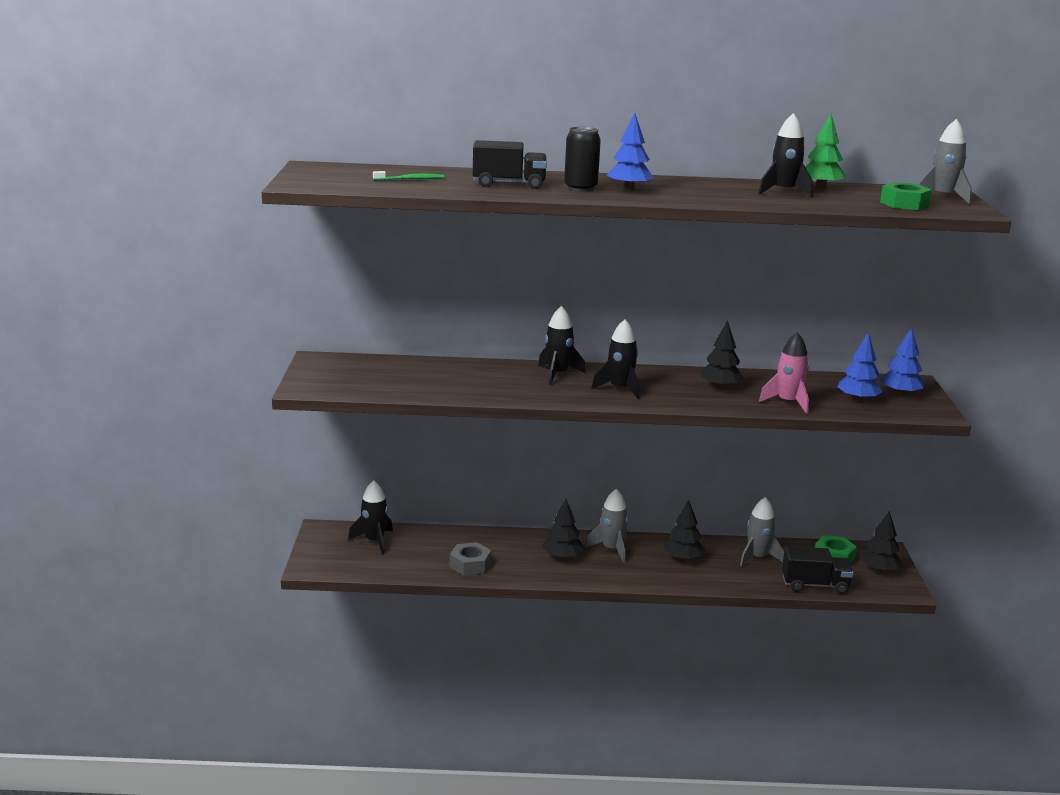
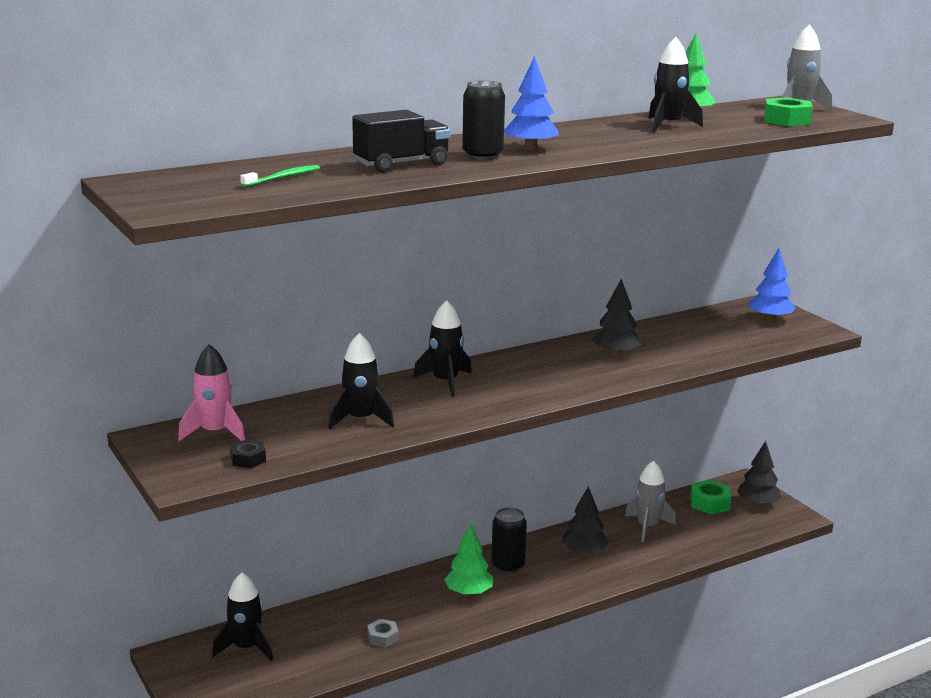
camera: 30 degrees left, 0 degrees up
(359, 386) = (248, 459): none -> black nut
(470, 565) = (383, 637): grey nut -> grey nut, size x0.63
(562, 557) = (469, 593): black tree -> green tree
(611, 549) = (508, 566): grey rocket -> black can
(620, 389) = (527, 382): black rocket -> black rocket (361, 419)
(788, 403) = (694, 354): pink rocket -> pink rocket (215, 432)
(815, 585) = (723, 539): black truck -> none
(857, 400) = (745, 334): blue tree -> none

